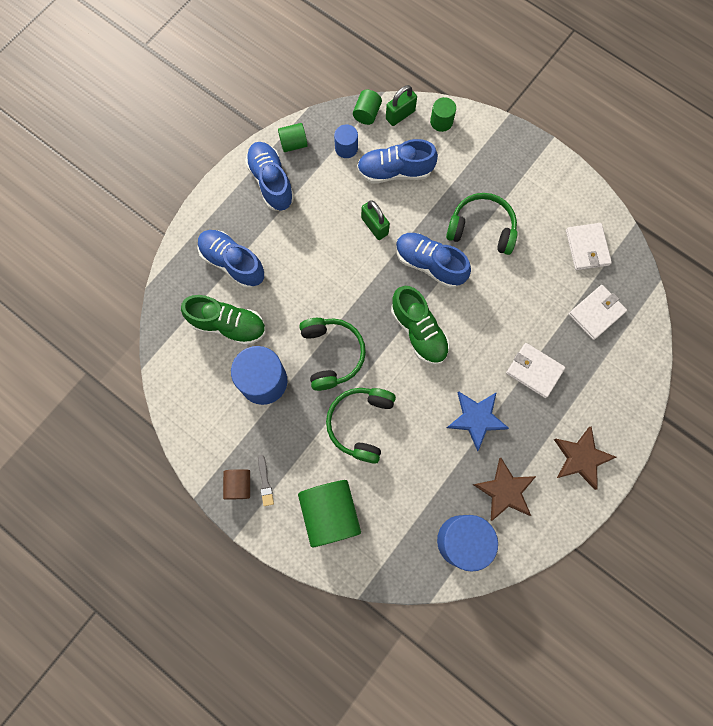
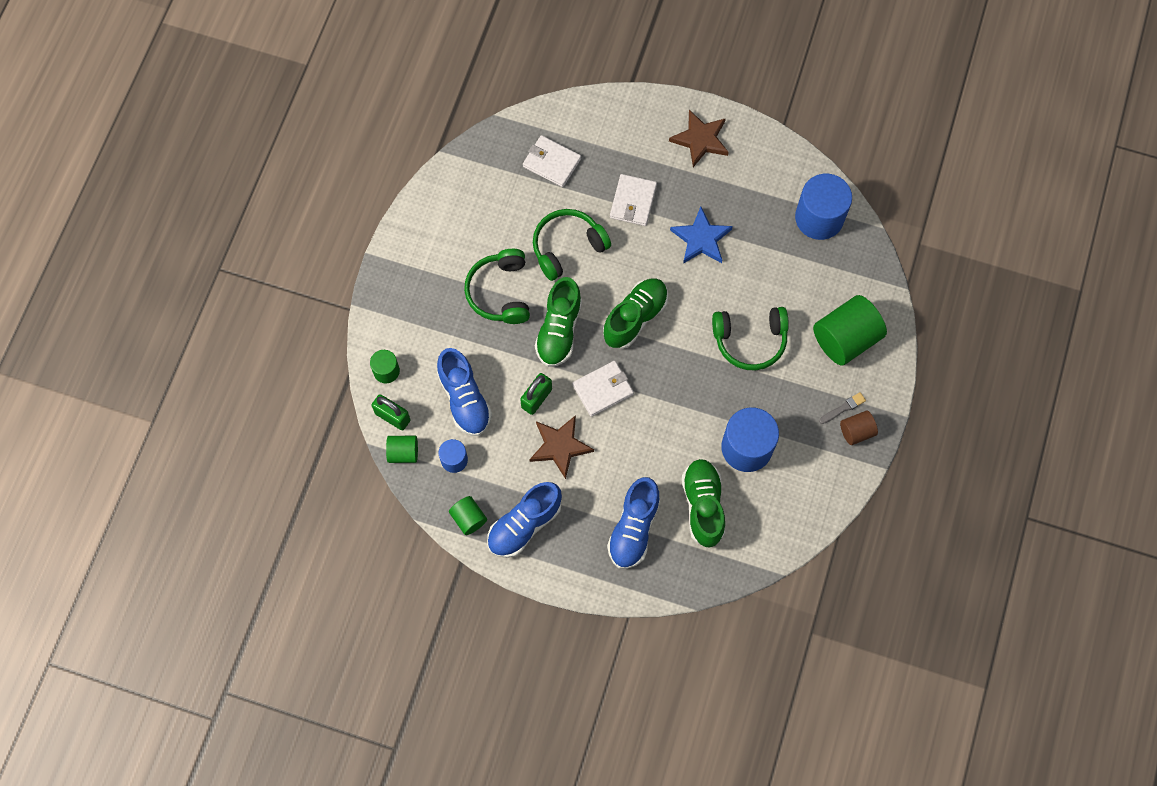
camera: 110 degrees left, 5 degrees down
(331, 354) = (692, 392): green headphones -> green headphones (567, 247)
(429, 264) = (559, 330): blue shoe -> green shoe
(505, 490) = (758, 195): brown star -> brown star (560, 446)
(587, 248) = (484, 188): white wallet -> white wallet (603, 389)

